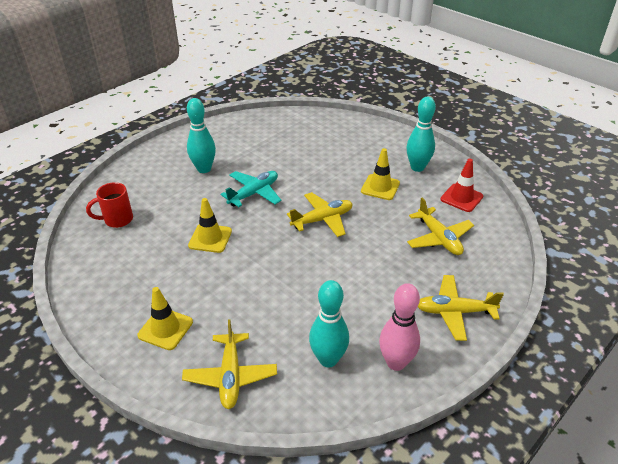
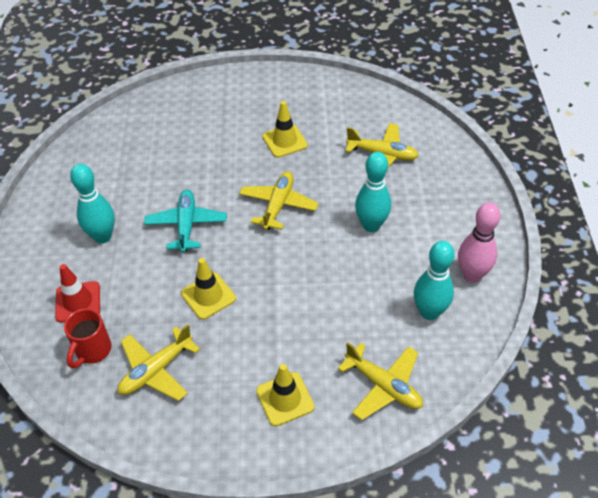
camera: 45 degrees left, 10 degrees up
(417, 167) = (290, 101): turquoise bowling pin -> turquoise bowling pin (371, 225)
(455, 312) = (461, 206): yellow plane -> yellow plane (156, 370)
(461, 198) = (356, 107): red traffic cone -> red traffic cone (78, 302)

